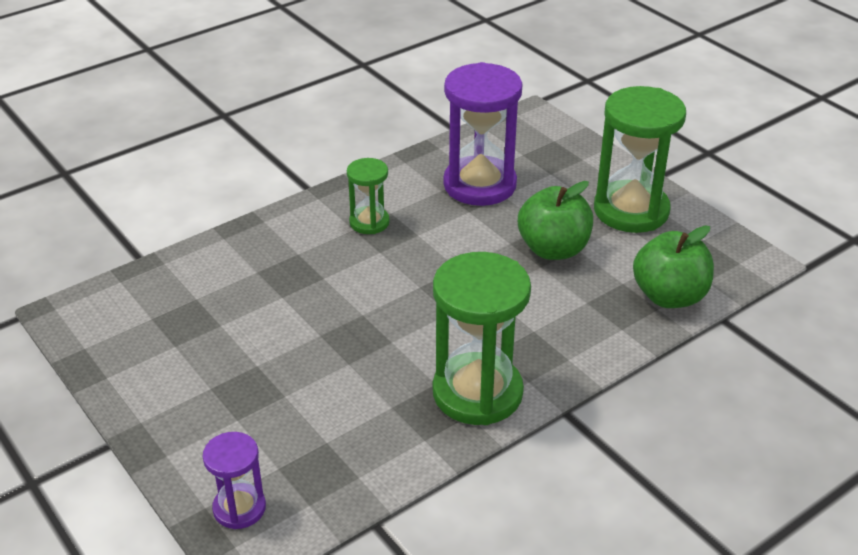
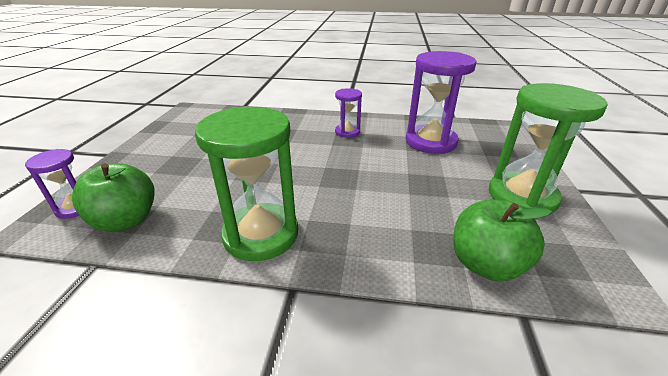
camera: 45 degrees right, 5 degrees down
(369, 222) = (347, 132): green hourglass -> purple hourglass
(553, 249) = (431, 189): green apple -> green apple (126, 221)

